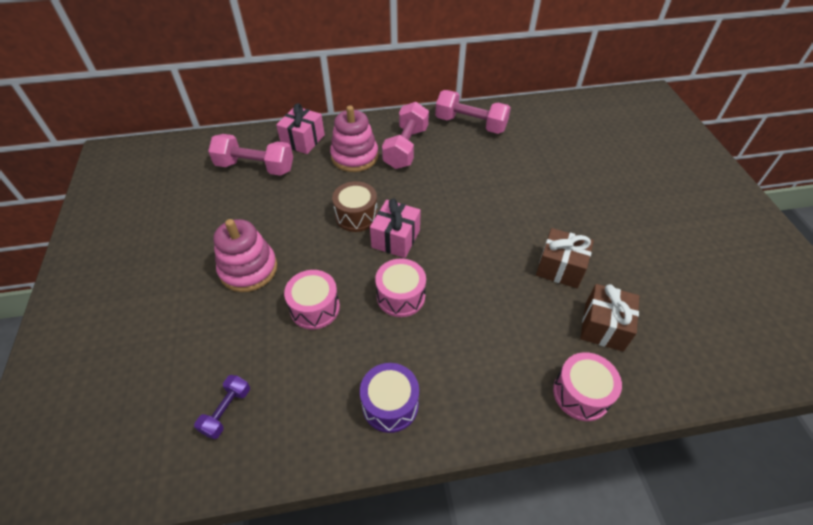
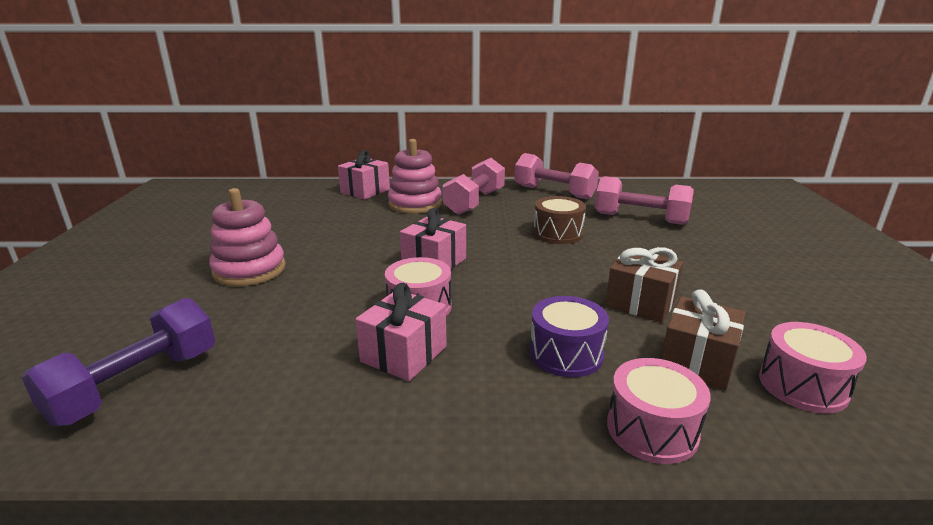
camera: 10 degrees right, 25 degrees down
(226, 411) = (136, 385): purple dumbbell -> purple dumbbell, size x1.86
(255, 167) = (305, 204): pink dumbbell -> pink dumbbell (640, 218)
(315, 308) = (307, 306): pink drum -> pink drum (803, 385)
(356, 216) = (396, 242): brown drum -> brown drum (558, 233)
(390, 404) = (357, 405): purple drum -> purple drum (566, 354)
(405, 349) = (404, 354): none -> pink gift

